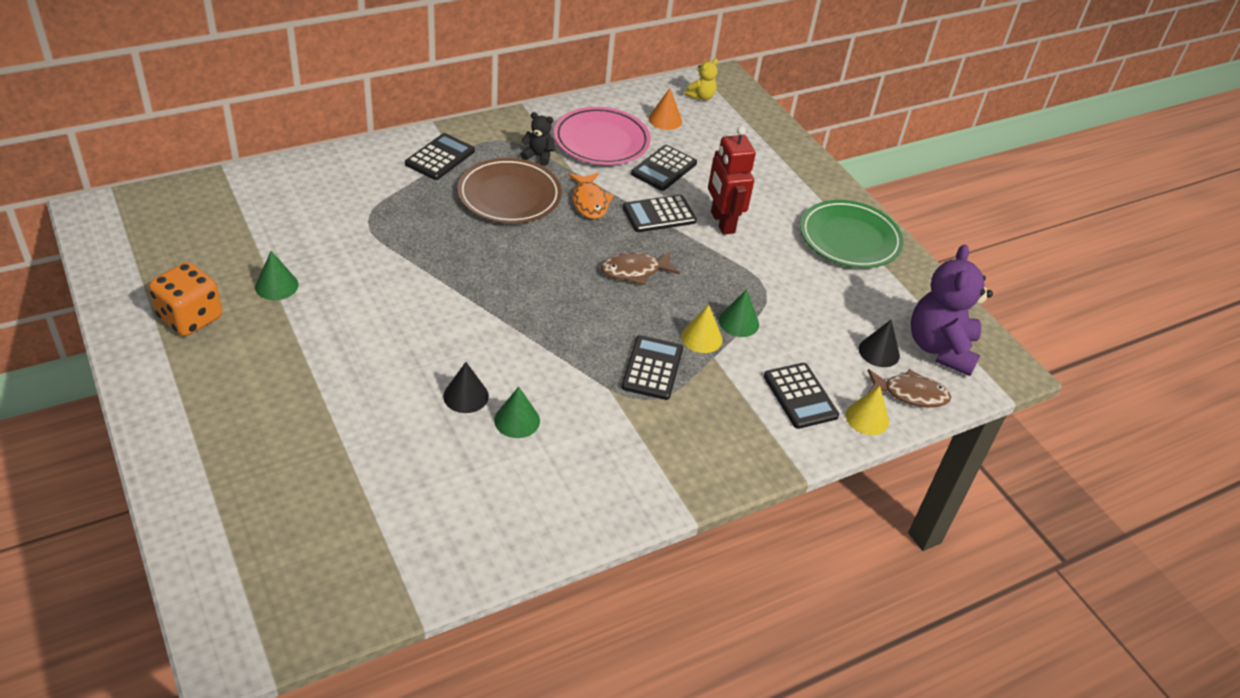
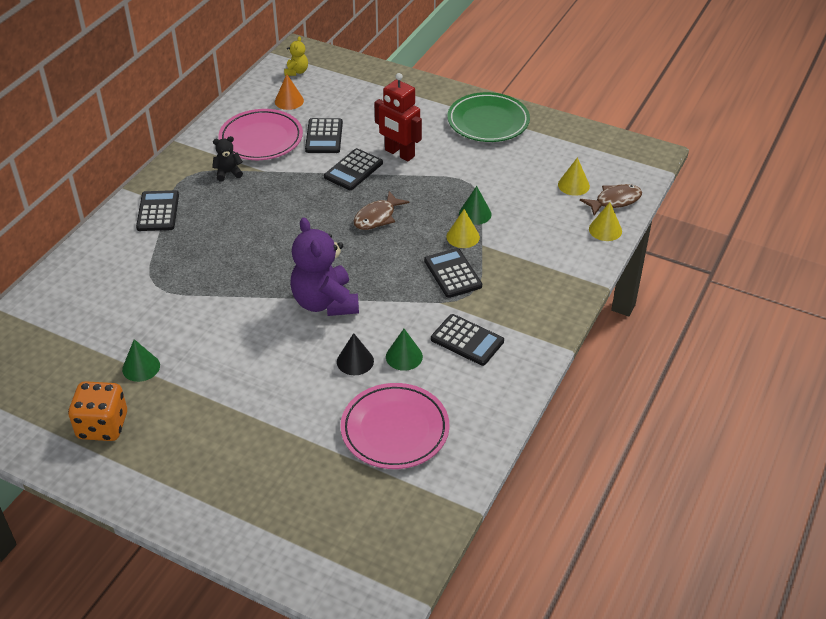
camera: 30 degrees left, 0 degrees up
(431, 486) = (395, 430): none -> pink plate
(509, 196) = (238, 212): brown plate -> none
(589, 202) = (298, 186): orange fish -> none
(800, 396) = (555, 239): black calculator -> black calculator (467, 340)
(879, 352) = (573, 185): black cone -> yellow cone
(940, 348) = (605, 163): purple teddy bear -> purple teddy bear (325, 302)

